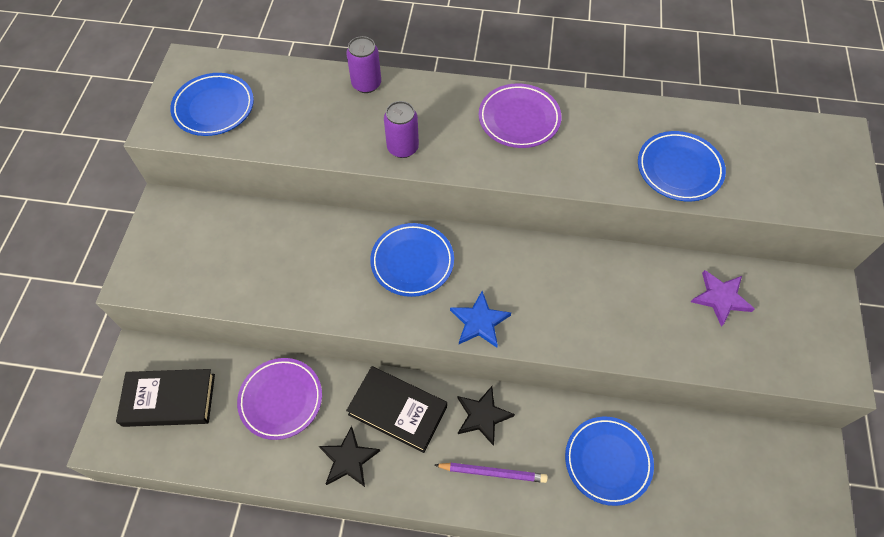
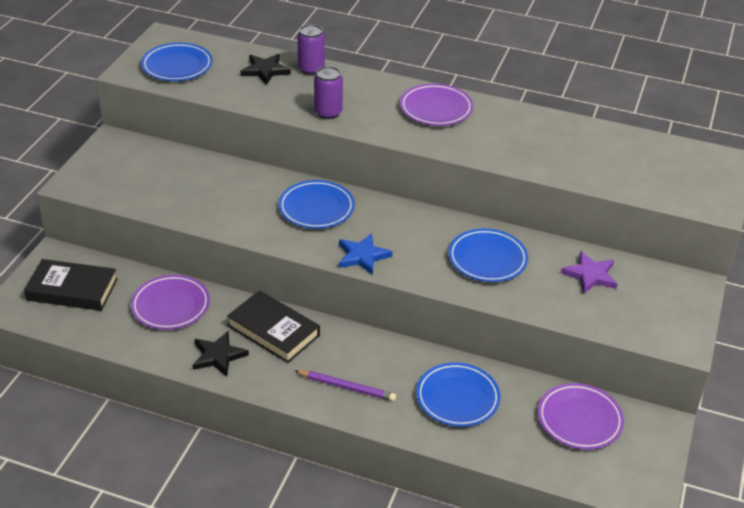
camera: 10 degrees right, 20 degrees down
(482, 416) = (350, 347): black star -> black star (265, 70)
(679, 169) = (566, 160): blue plate -> blue plate (487, 259)
(734, 462) = (579, 420): none -> purple plate

